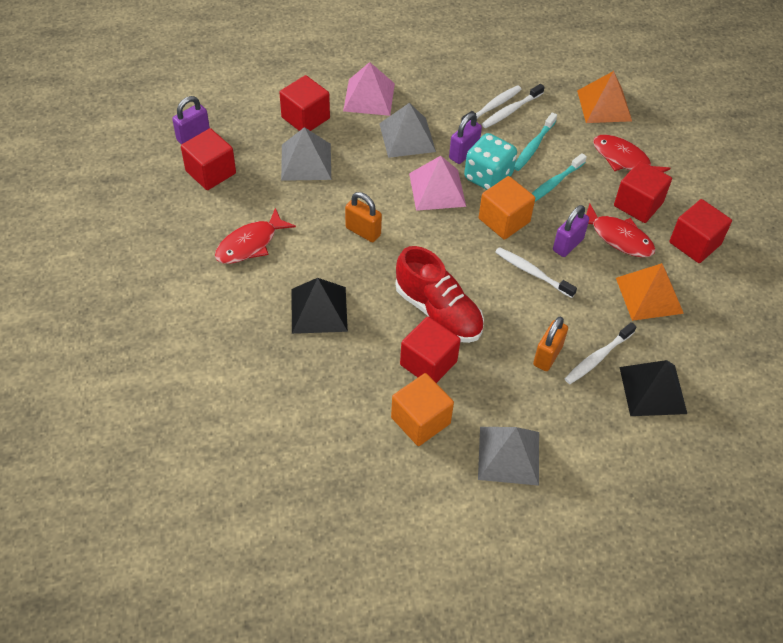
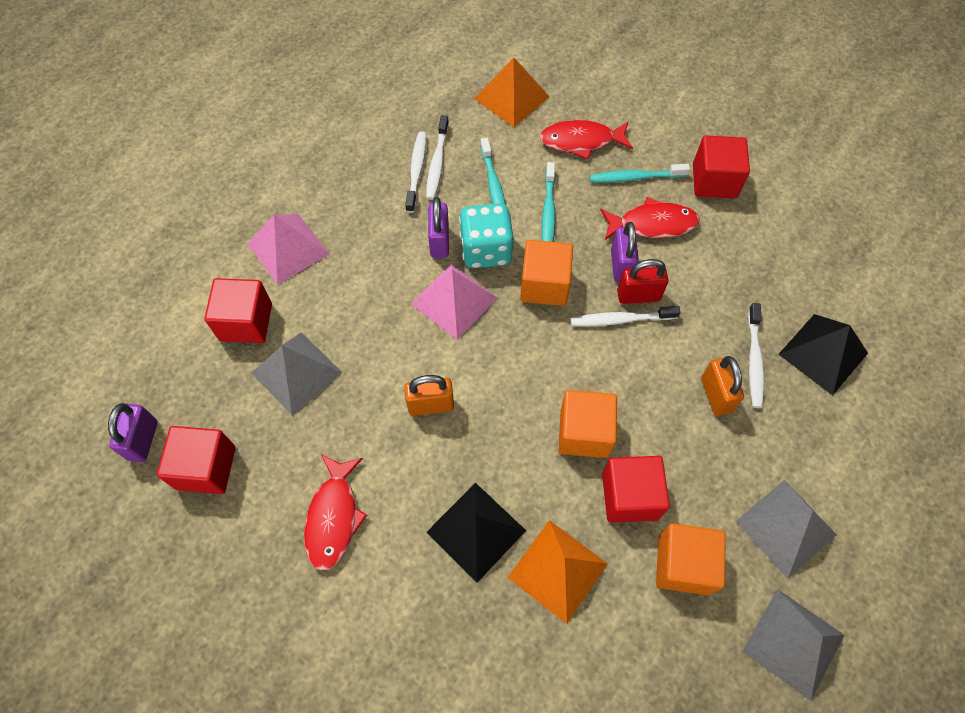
camera: 40 degrees left, 10 degrees up
(407, 137) = (370, 265): grey pyramid -> grey pyramid (793, 642)
(438, 312) = (584, 433): red shoe -> orange cube
(560, 268) = (638, 295): none -> red padlock
(638, 204) = (635, 177): red cube -> turquoise toothbrush
(649, 295) = (731, 262): orange pyramid -> orange pyramid (558, 570)

